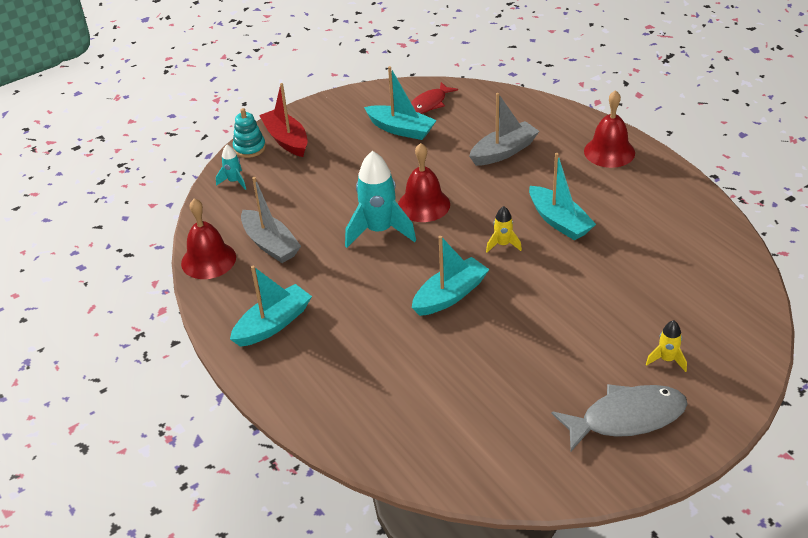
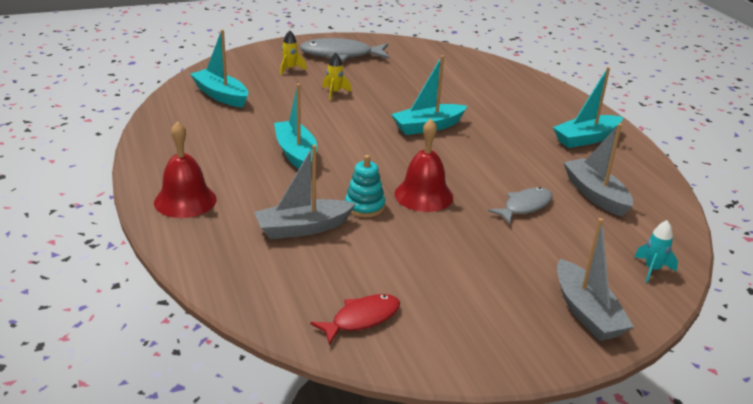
camera: 170 degrees left, 10 degrees down
(208, 260) = (660, 195): red bell -> none
(249, 148) = (640, 312): turquoise stacking toy -> turquoise stacking toy (364, 206)
(286, 140) = (586, 312): red boat -> grey boat
(334, 215) = (524, 206): none -> grey fish
(379, 231) = (478, 183): turquoise rocket -> none
(401, 129) = (419, 288): turquoise boat -> turquoise boat (221, 95)
(503, 244) = (362, 148): yellow rocket -> yellow rocket (334, 93)

